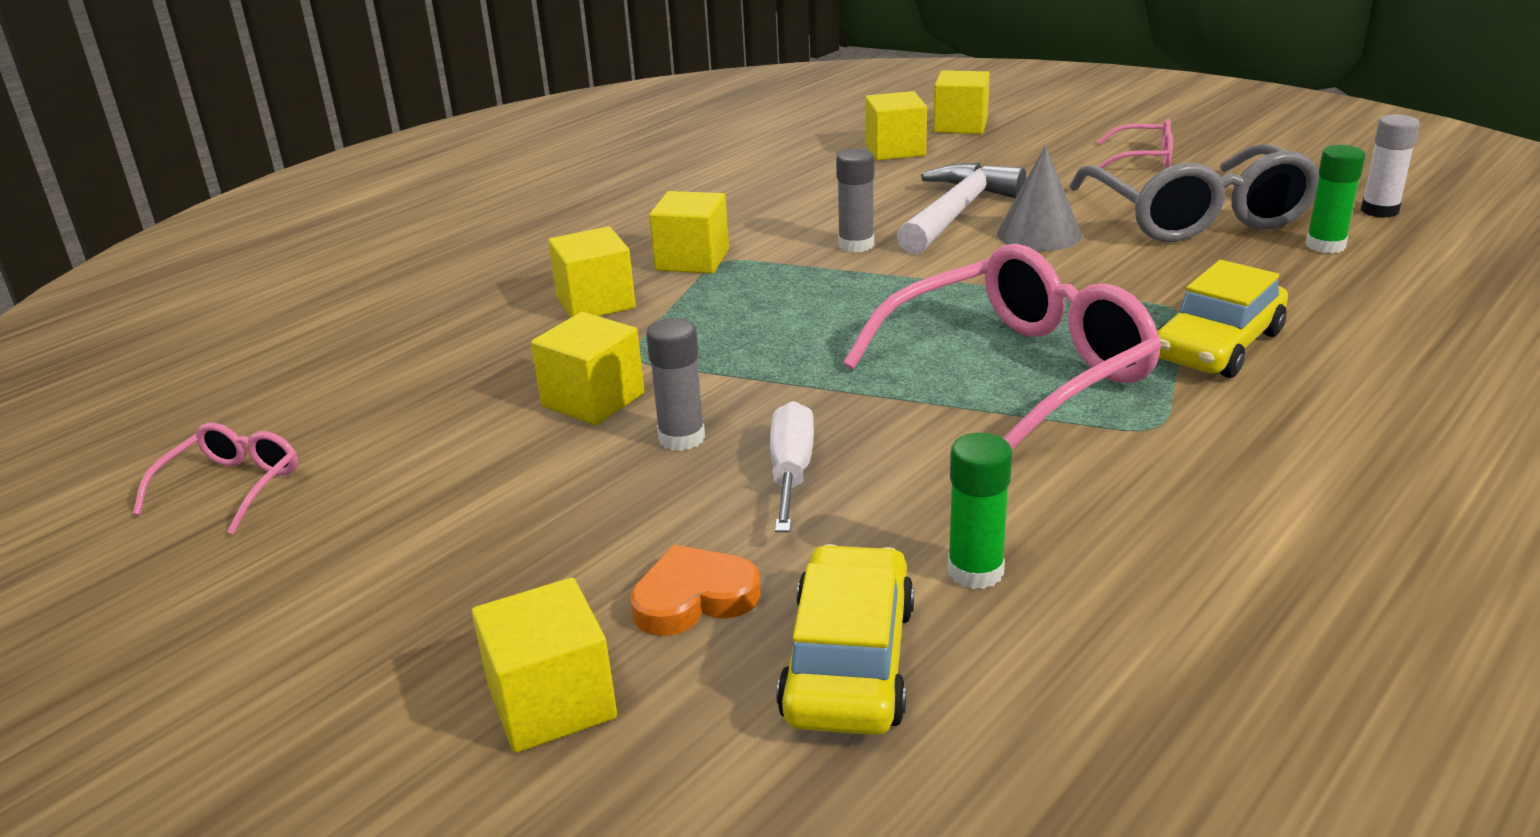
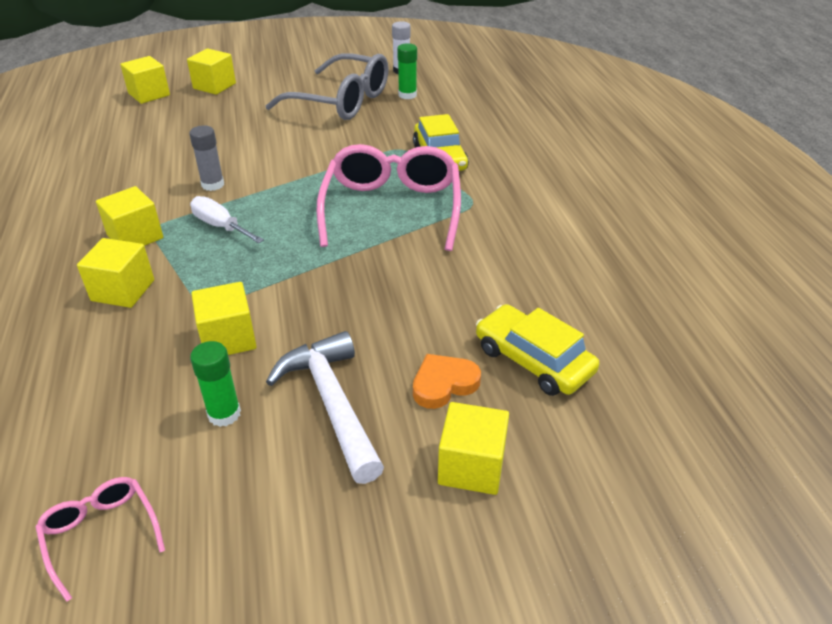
camera: 55 degrees left, 10 degrees up
(681, 438) = (309, 326): grey glue stick -> none
(694, 598) = (444, 384): orange heart -> orange heart turned 45 degrees clockwise
(791, 472) = (383, 307): white screwdriver -> white screwdriver (220, 226)
(895, 150) = (137, 122): yellow cube -> yellow cube (214, 86)
(956, 213) = (233, 145): white hammer -> white hammer (332, 403)
(975, 571) = (512, 297): green glue stick -> green glue stick (224, 414)
(1039, 234) = (290, 139): grey cone -> none
(1144, 158) = (272, 80): pink glasses -> none

